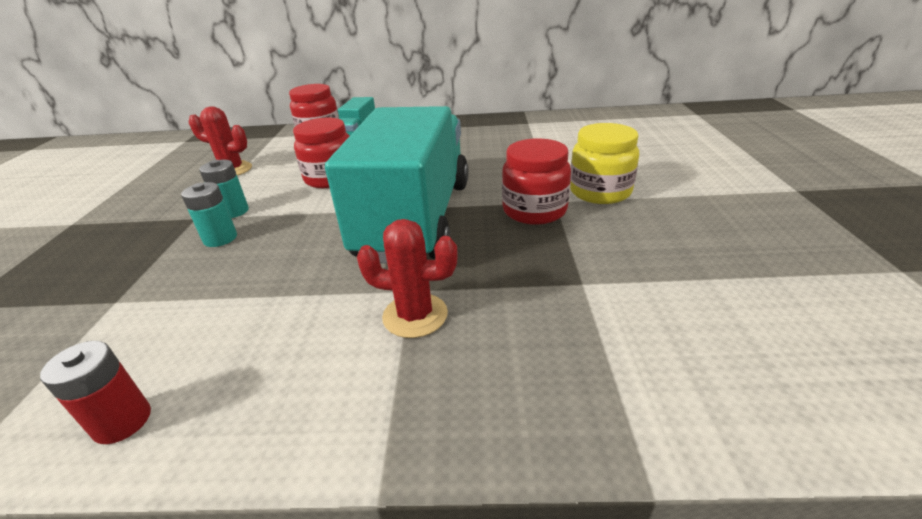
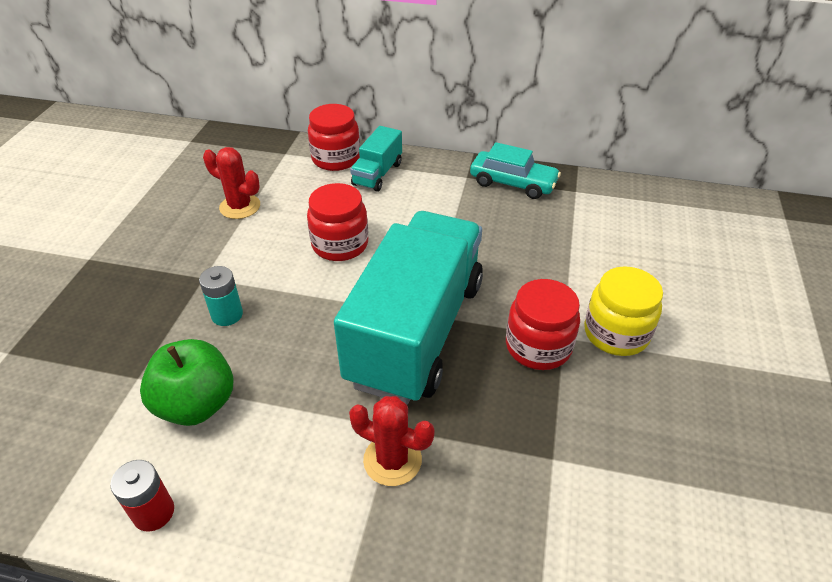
camera: 10 degrees right, 10 degrees up
(185, 311) = (196, 404): none -> green apple
(233, 211) = (240, 276): turquoise battery -> none
(475, 125) = (513, 183): none -> turquoise car

